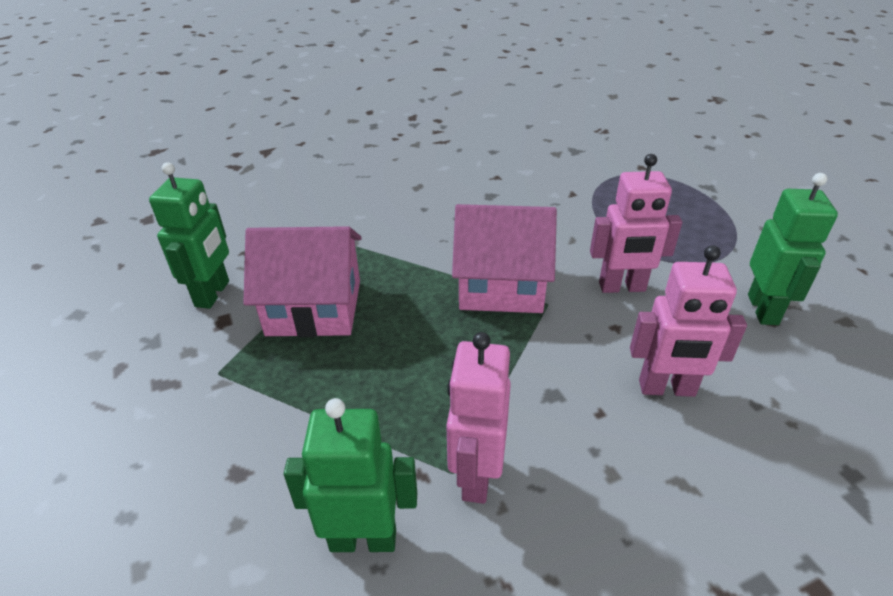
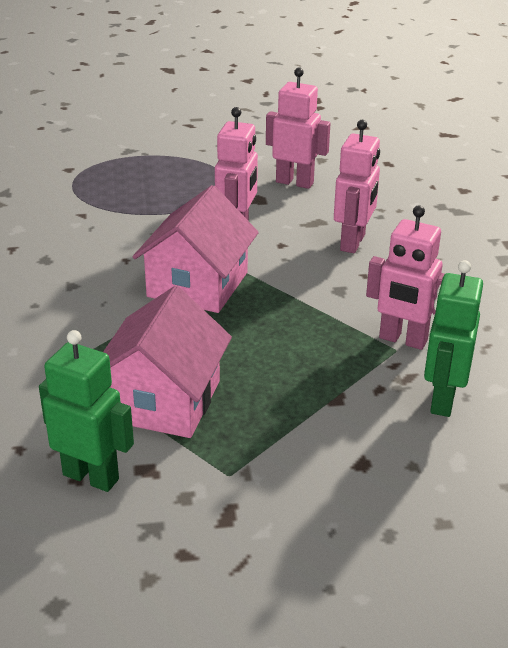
camera: 75 degrees left, 5 degrees down
(763, 309) = (295, 182): green robot -> pink robot

